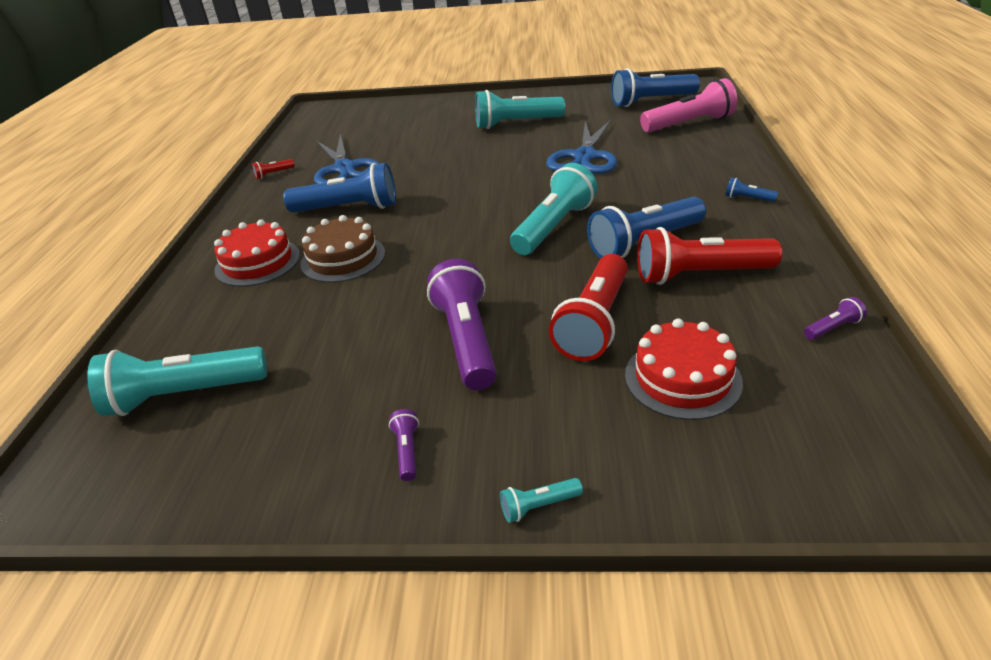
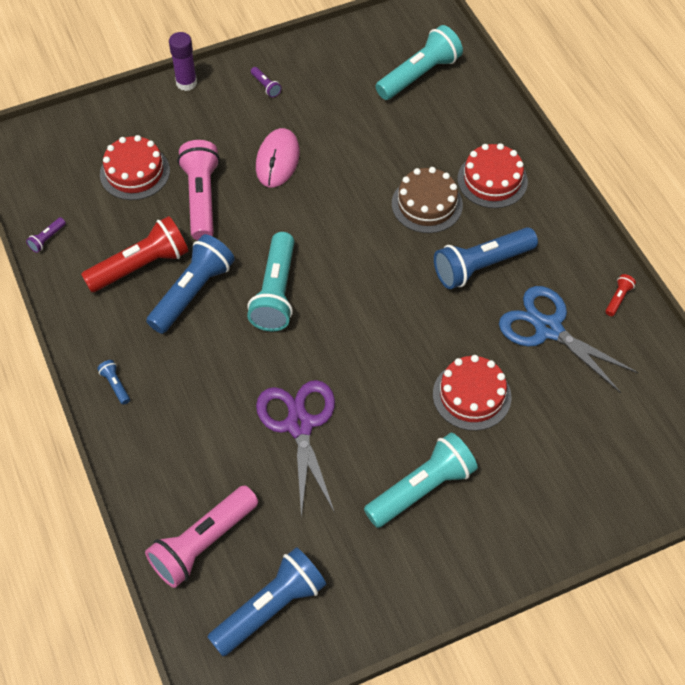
camera: 150 degrees right, 20 degrees up
(440, 150) = (472, 395): none -> red cake
(467, 340) = (277, 160): purple flashlight -> pink mouse
(538, 506) = (186, 83): turquoise flashlight -> purple glue stick
(585, 157) = (299, 424): blue scissors -> purple scissors
(594, 322) = (202, 198): red flashlight -> pink flashlight
(747, 198) = (115, 385): blue flashlight -> blue flashlight turned 120 degrees counterclockwise

